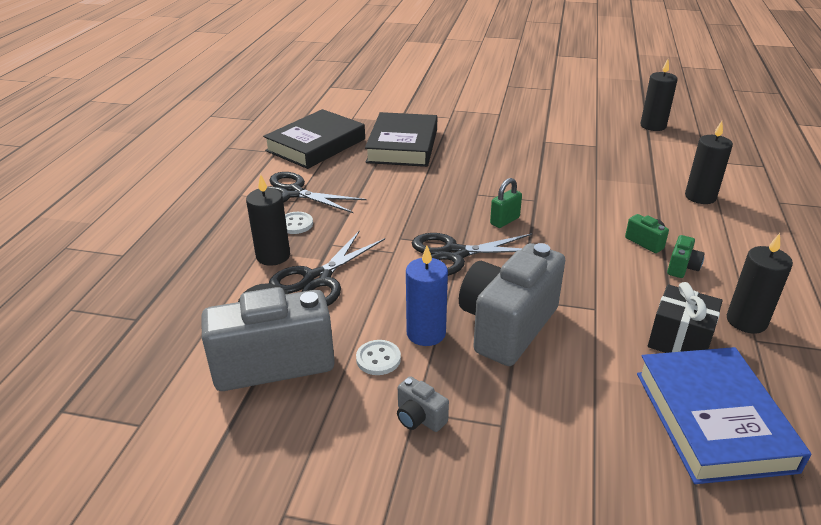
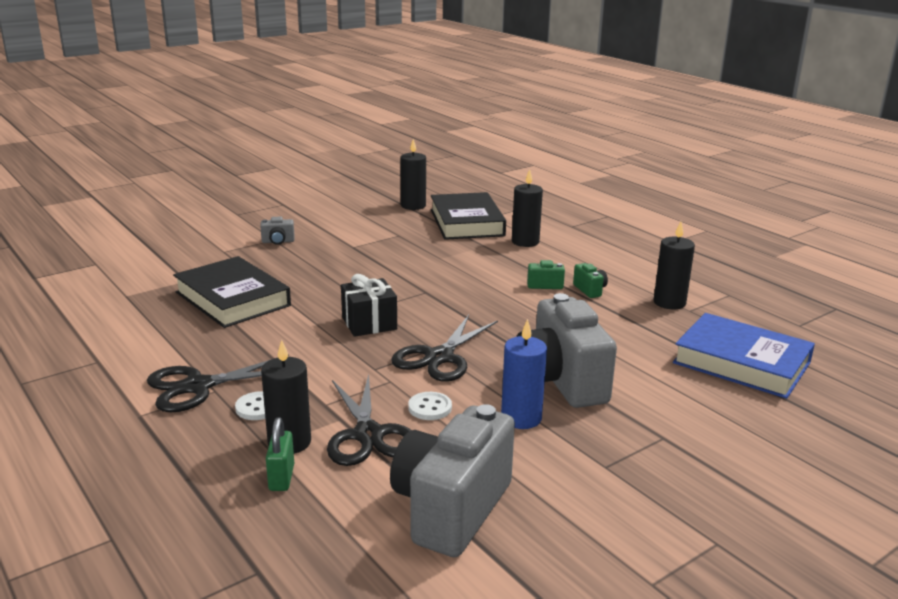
camera: 50 degrees left, 10 degrees down
(316, 145) = (135, 335): black book -> black book (467, 222)
(378, 359) = (523, 454): white button -> white button (430, 408)
(419, 418) = (615, 468): grey camera -> grey camera (278, 242)
(504, 221) = (431, 316): green padlock -> green padlock (281, 478)
(679, 340) = (658, 331): black gift -> black gift (369, 323)

